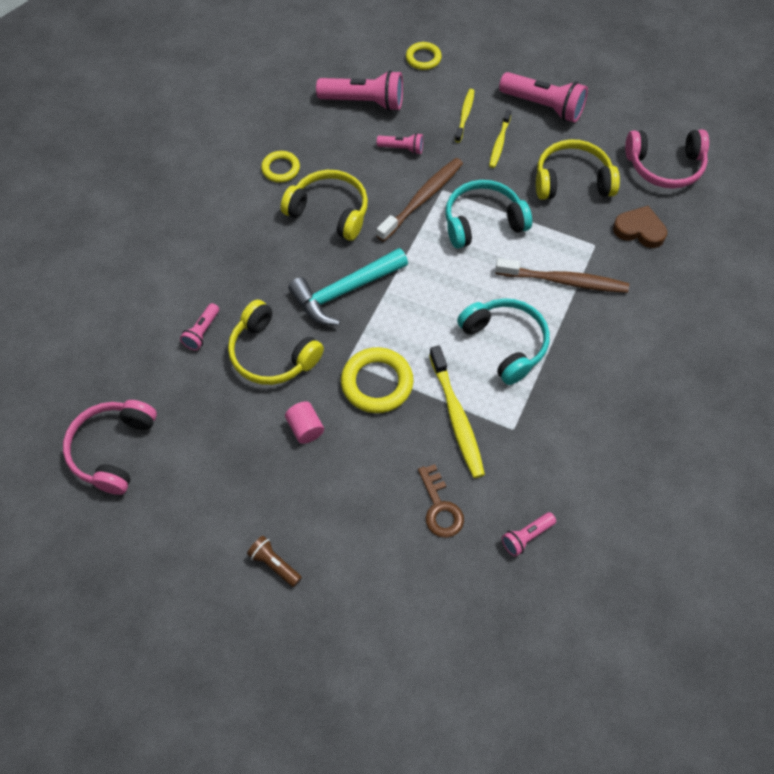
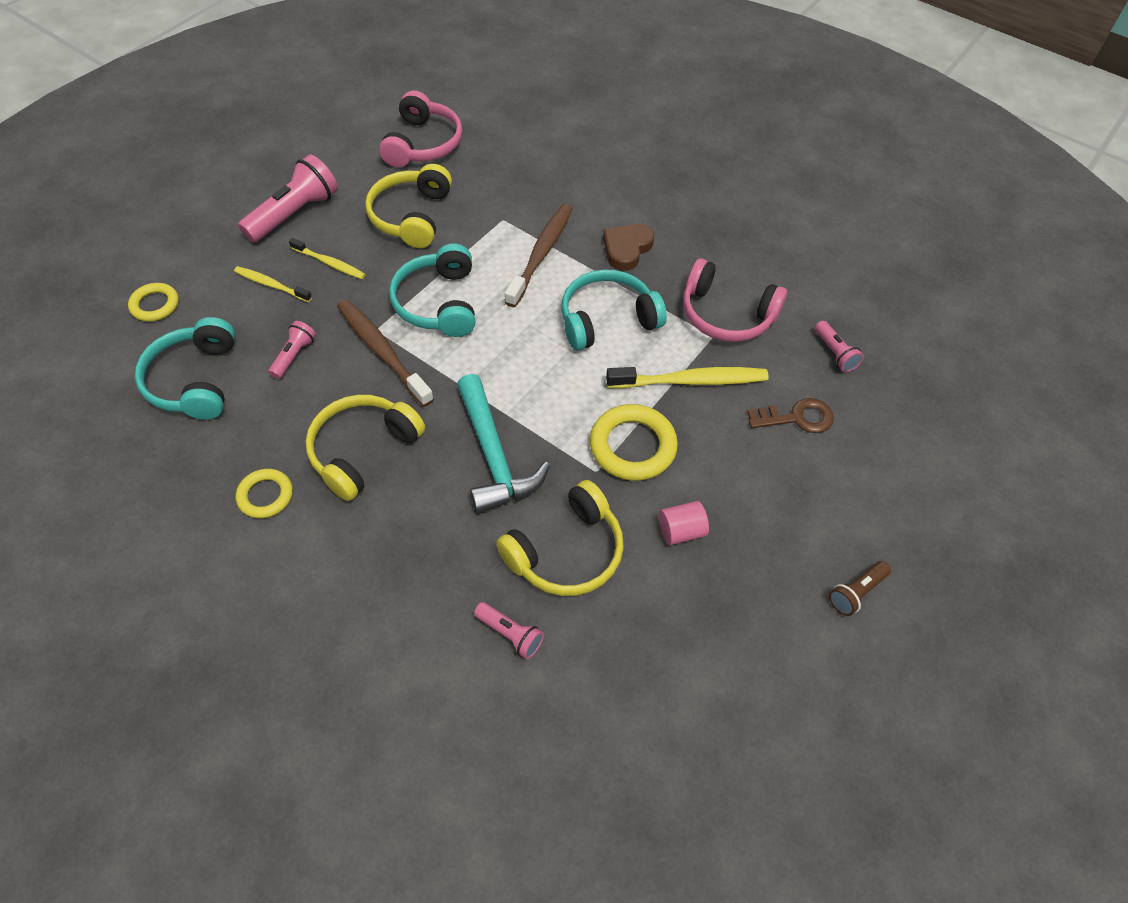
camera: 80 degrees left, 5 degrees down
(113, 450) = (677, 778): pink headphones -> pink headphones (726, 314)
(364, 102) = (195, 380): pink flashlight -> turquoise headphones
(639, 230) = (496, 182): brown heart -> brown heart (626, 249)

